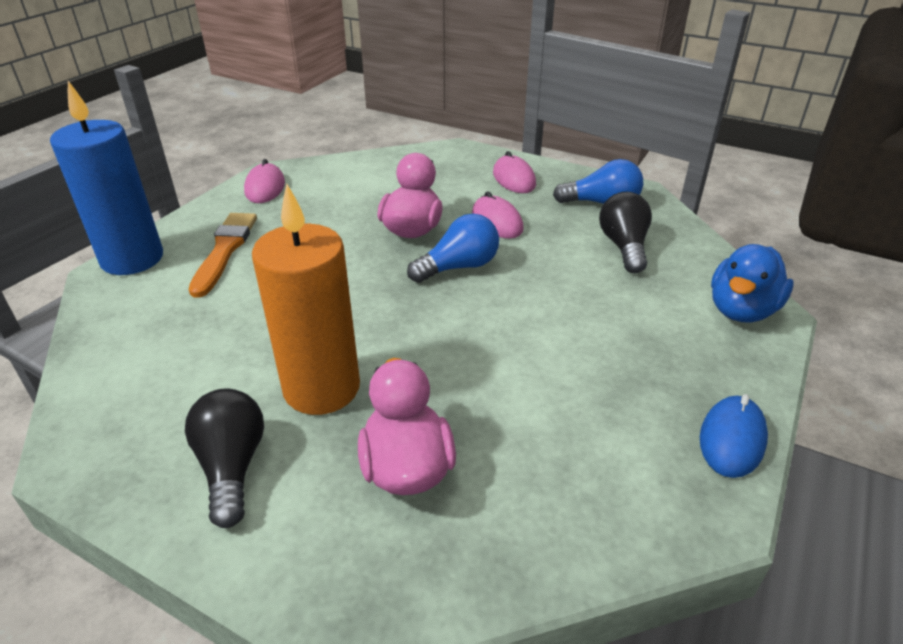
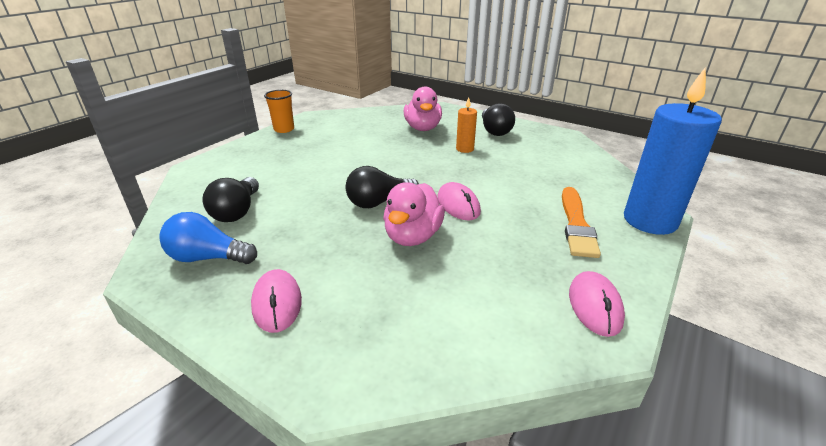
camera: 175 degrees left, 5 degrees down
(322, 388) = (465, 149): orange candle -> orange candle, size x0.47
(459, 267) = (379, 202): blue light bulb -> black light bulb
(497, 221) = (330, 241): pink mouse -> pink mouse (458, 205)
(732, 439) = (284, 129): blue mouse -> orange cup
(741, 310) = (210, 169): blue duck -> none

